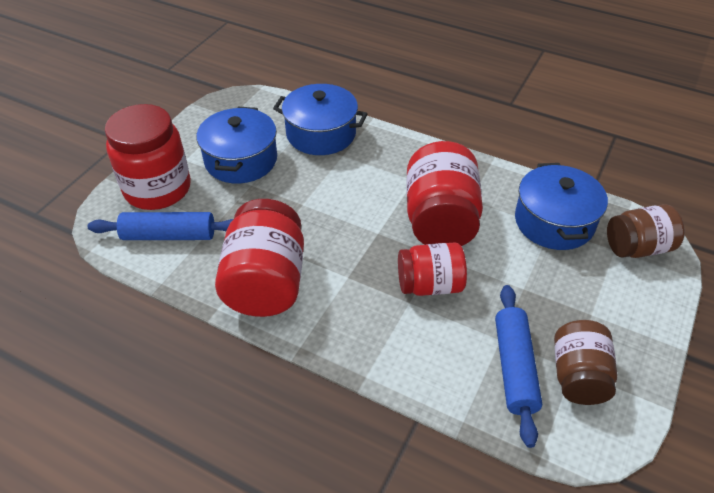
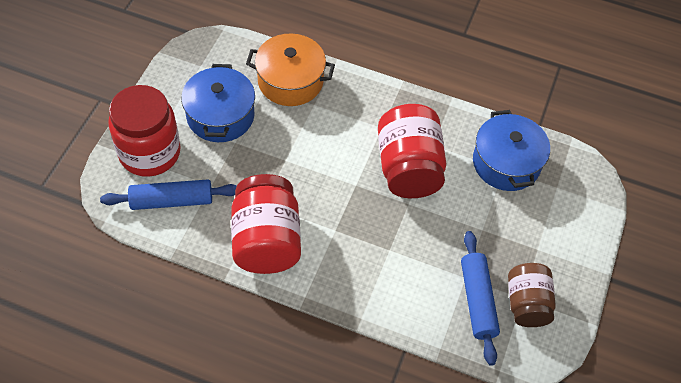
camera: 10 degrees left, 10 degrees up
(321, 134) = (290, 81): blue pot -> orange pot
(430, 285) = (405, 232): red jar -> none
(637, 247) = (575, 183): brown jar -> none

